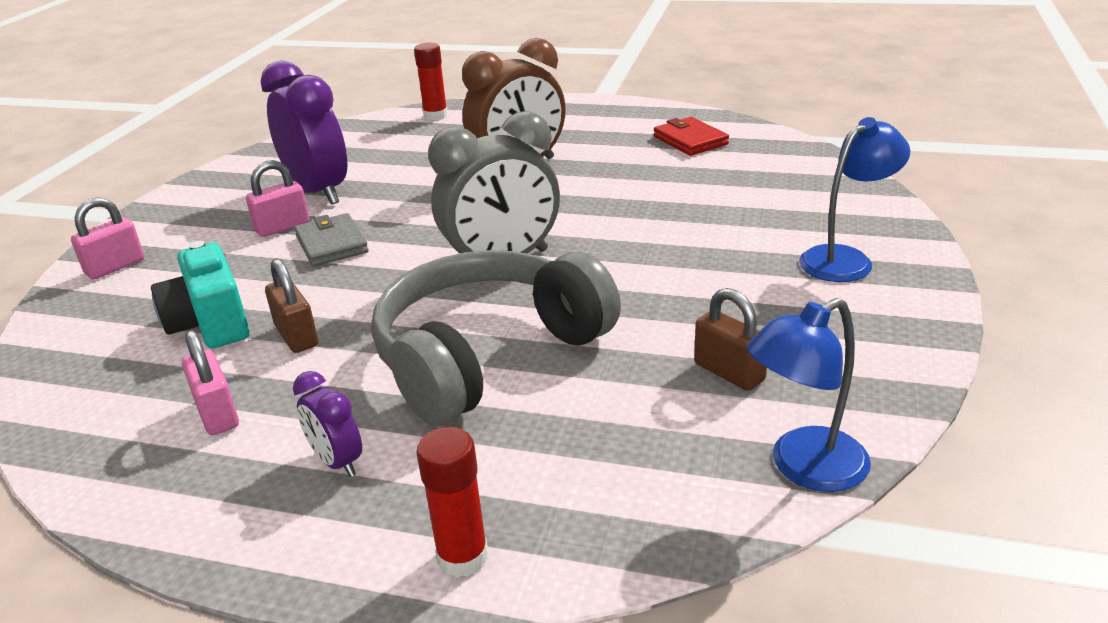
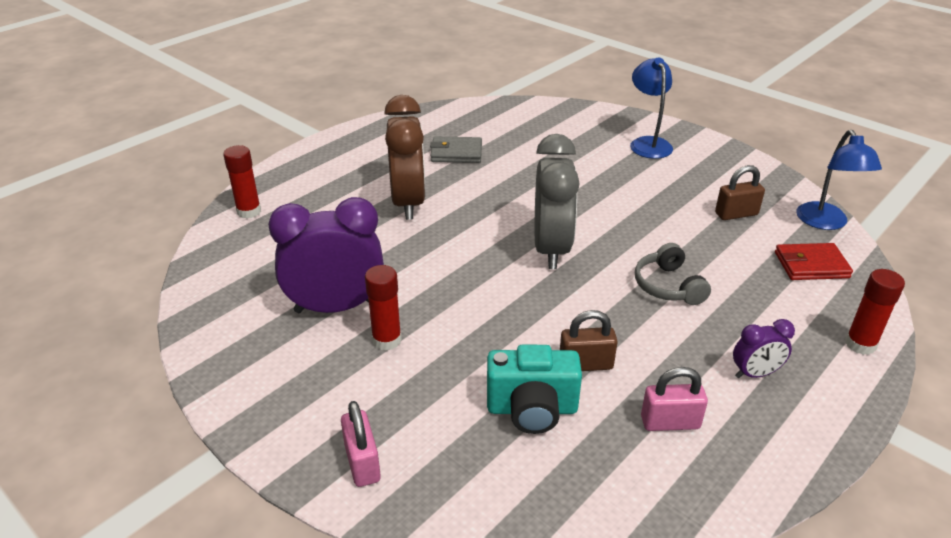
camera: 65 degrees left, 5 degrees up
(282, 227) = (387, 340): pink padlock -> red glue stick
(331, 244) = (448, 319): grey wallet -> grey wallet (456, 153)
(487, 355) = (668, 286): grey headphones -> grey headphones, size x0.46
(690, 140) = (446, 131): red wallet -> red wallet (811, 265)

